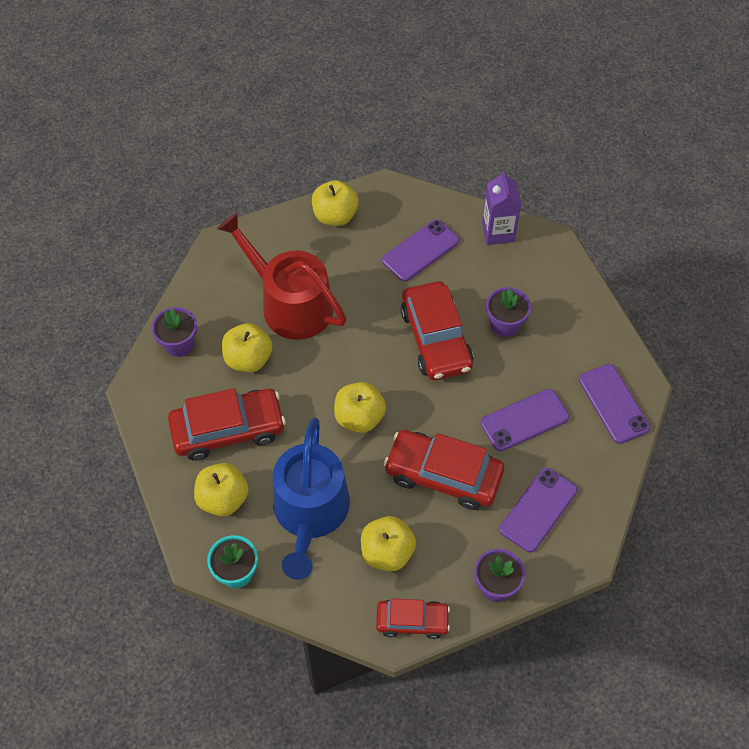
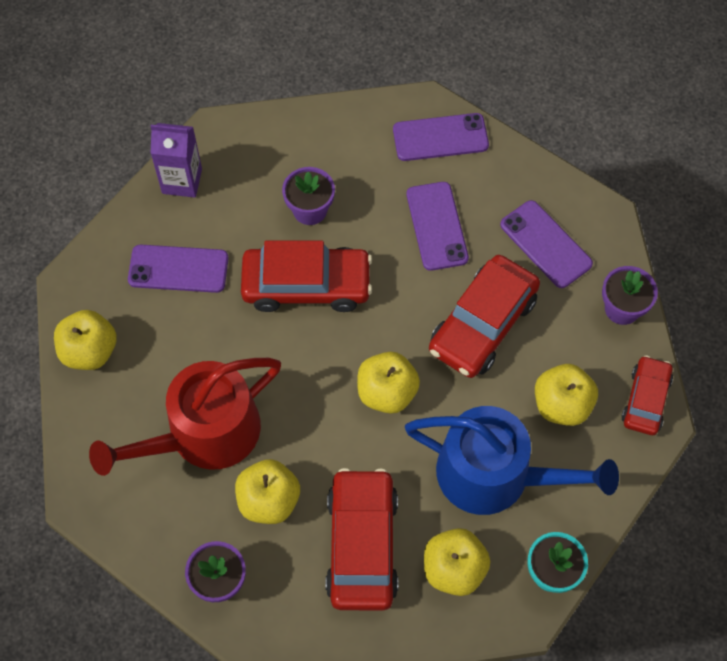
camera: 75 degrees left, 5 degrees up
(420, 251) = (178, 269): purple phone -> purple phone turned 60 degrees counterclockwise

